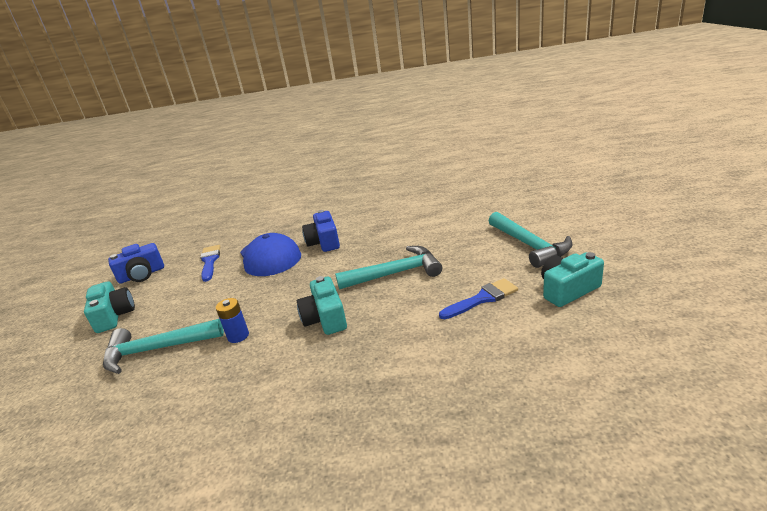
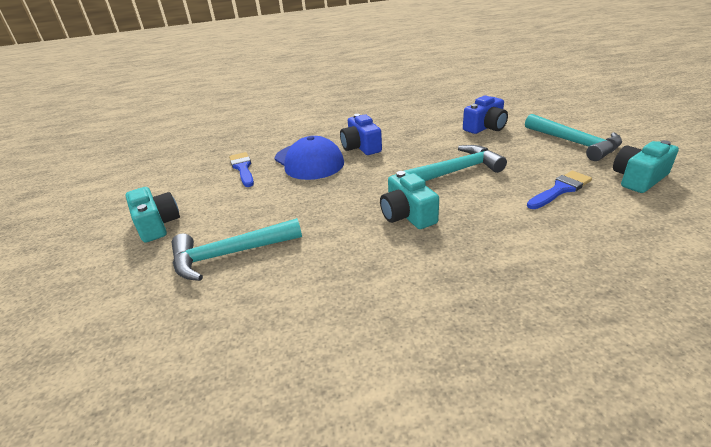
camera: 10 degrees left, 5 degrees up
(142, 275) = (168, 184): blue camera -> blue camera (485, 127)
(238, 336) = (319, 236): blue battery -> none

